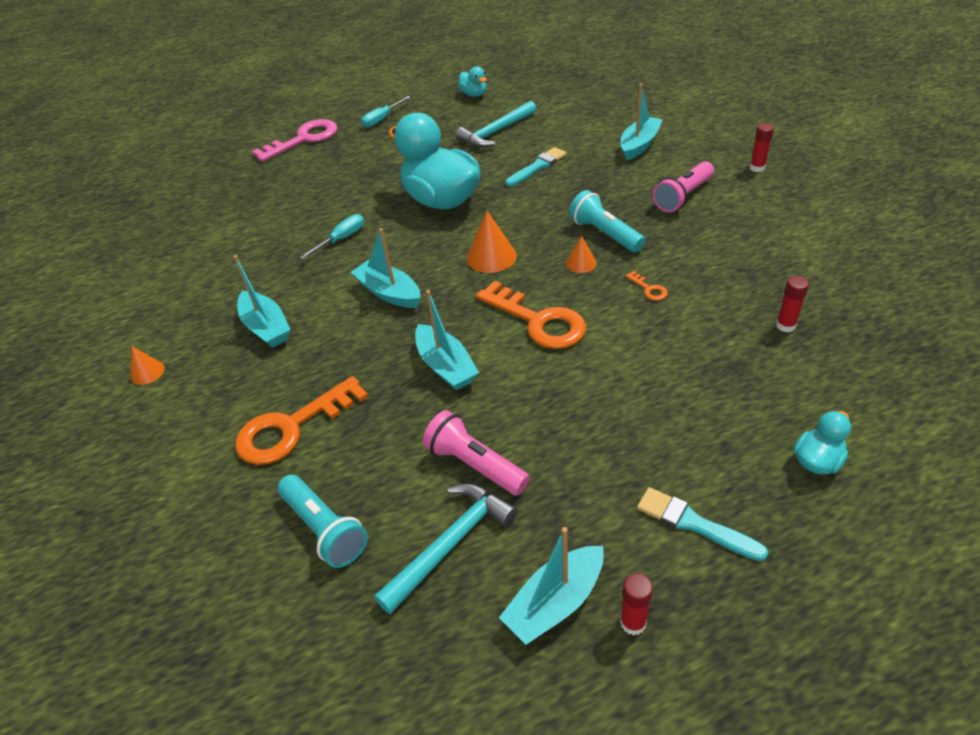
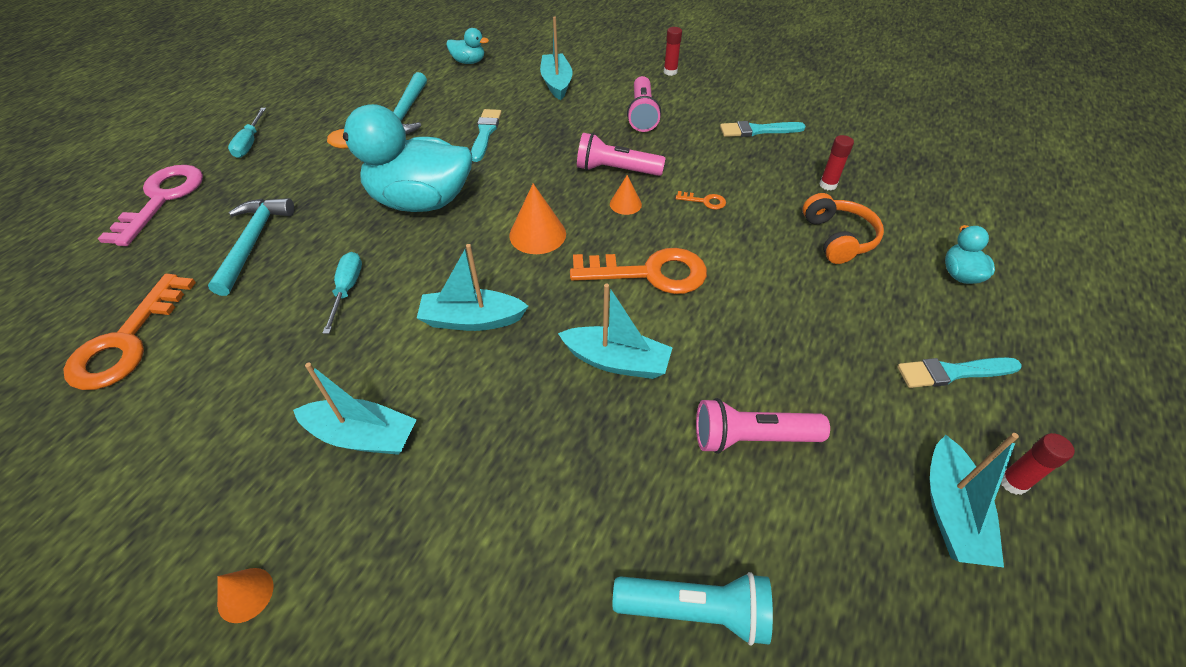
camera: 45 degrees left, 5 degrees up
(292, 427) = (530, 528): orange key -> orange key (127, 341)
(451, 544) = (820, 527): turquoise hammer -> turquoise hammer (253, 242)
(474, 94) = (337, 85): turquoise duck -> turquoise duck (469, 62)
(604, 234) = (616, 170): turquoise flashlight -> pink flashlight
(733, 372) = (838, 238): none -> orange headphones
(777, 251) = (757, 130): none -> turquoise brush

